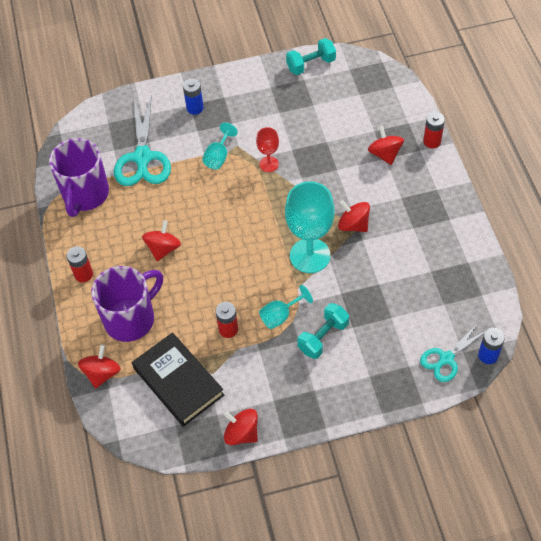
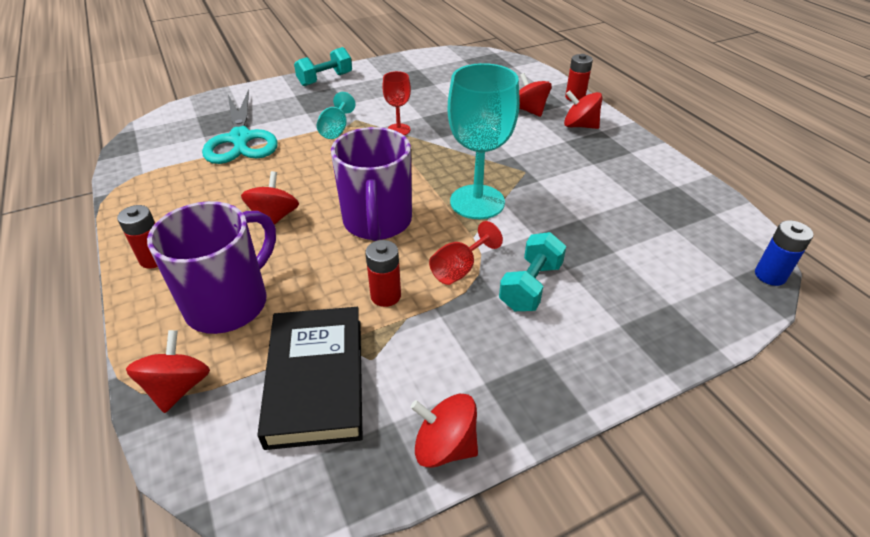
camera: 15 degrees left, 15 degrees down
(85, 195) = (163, 178): purple mug -> purple mug (377, 222)
(178, 382) = (316, 380): black book -> black book turned 45 degrees clockwise
(195, 108) = (301, 97): blue battery -> none
(280, 315) = (459, 269): turquoise goblet -> red goblet
(311, 64) = (422, 59): turquoise dumbbell -> turquoise dumbbell (325, 79)
(353, 225) = (520, 168): red spinning top -> red spinning top (580, 126)
(446, 359) = (717, 288): turquoise scissors -> none

